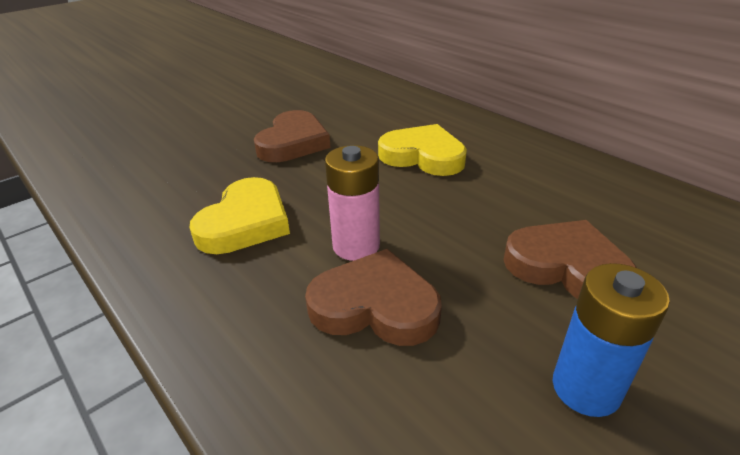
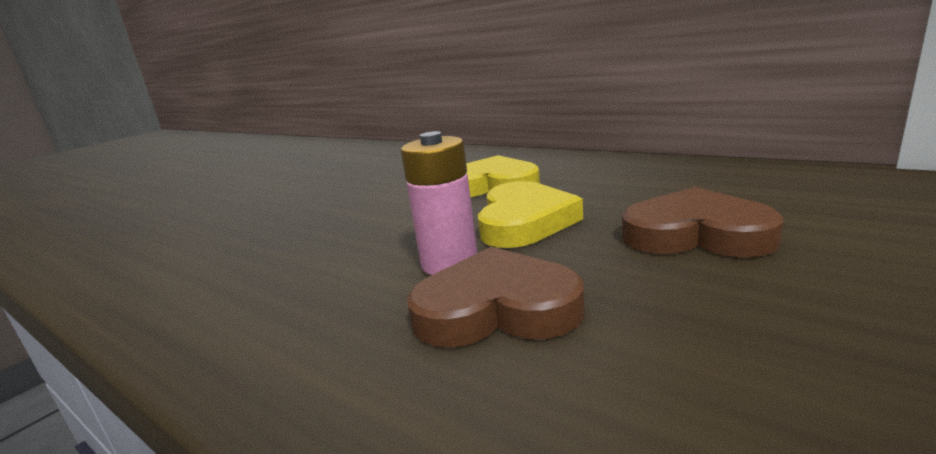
camera: 10 degrees left, 15 degrees down
(245, 222) = (306, 270): yellow heart -> yellow heart (524, 221)
(293, 142) = (344, 200): brown heart -> none
(586, 388) = (795, 328): blue battery -> none

